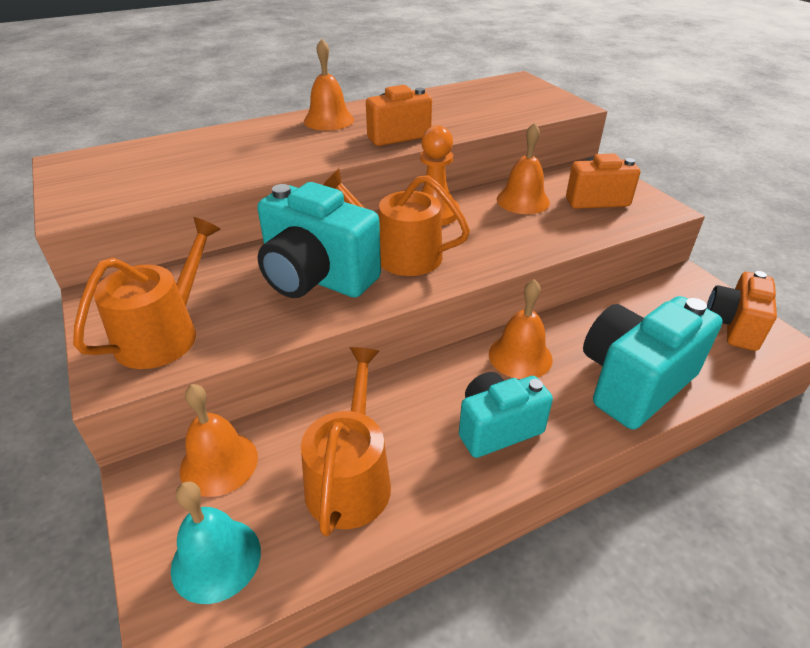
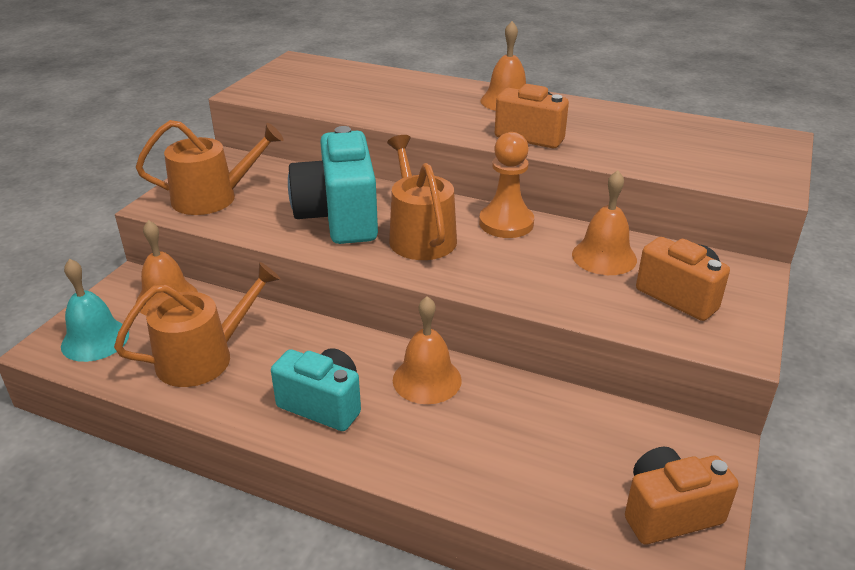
camera: 50 degrees right, 5 degrees down
(634, 382) = (474, 465): turquoise camera -> none

